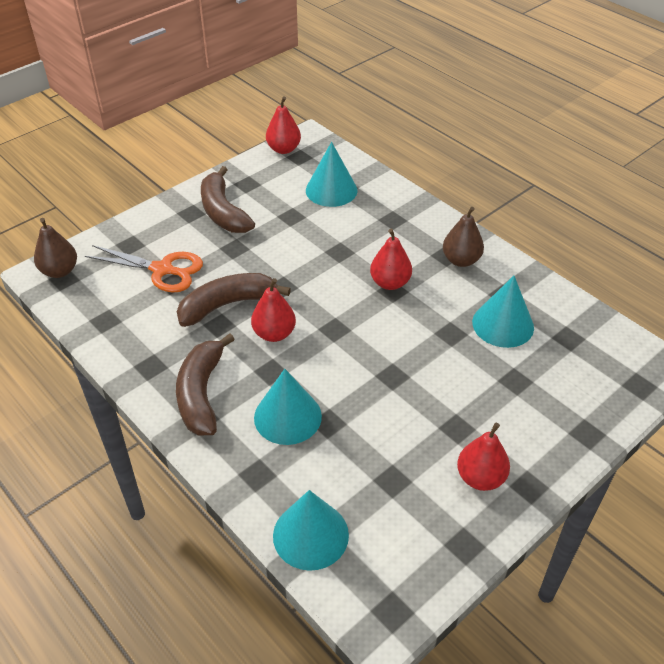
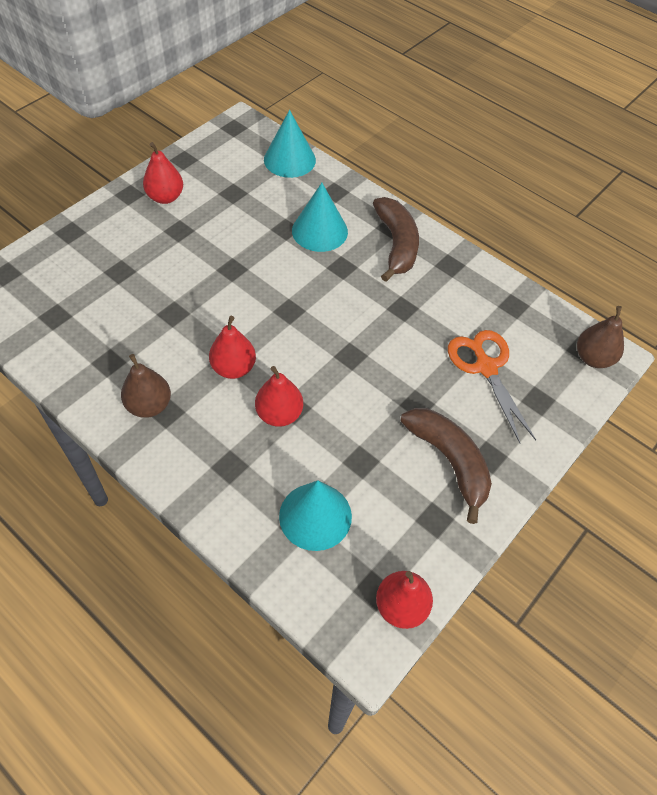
camera: 170 degrees right, 10 degrees up
(162, 270) = (486, 367): orange scissors -> orange scissors turned 60 degrees clockwise
(227, 305) = (401, 329): brown banana -> none
(274, 333) = (347, 302): red pear -> red pear (279, 414)
(503, 324) = (118, 326): turquoise cone -> none

